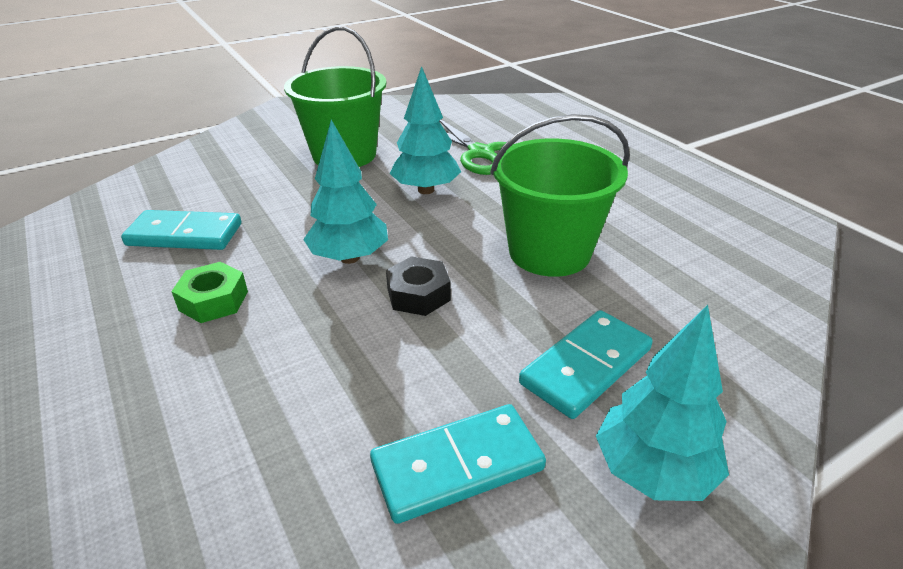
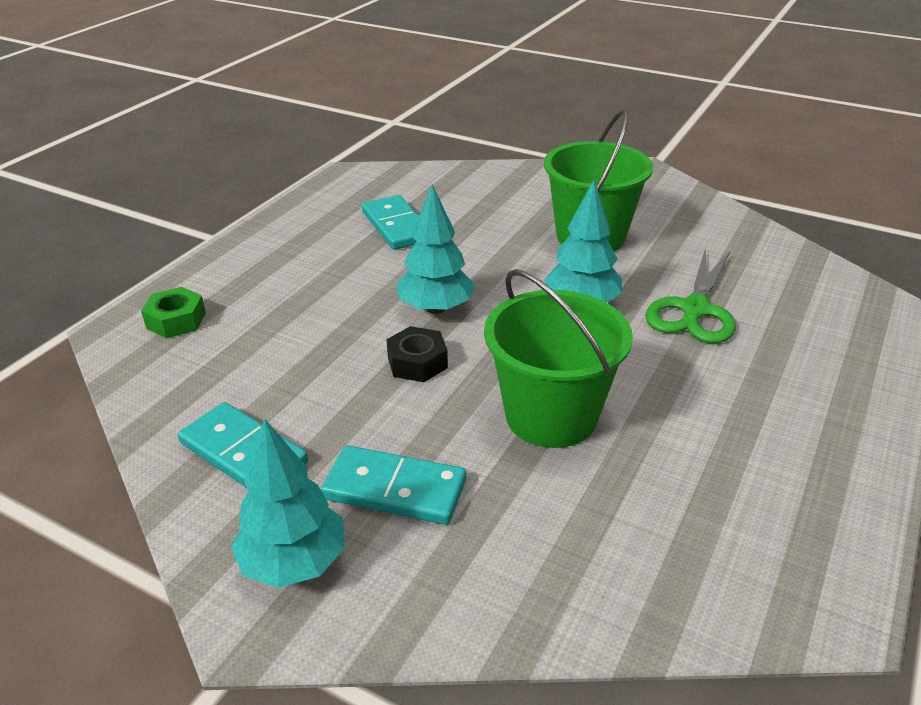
camera: 60 degrees right, 0 degrees up
(213, 301) = (334, 275): green nut -> green nut (176, 320)

